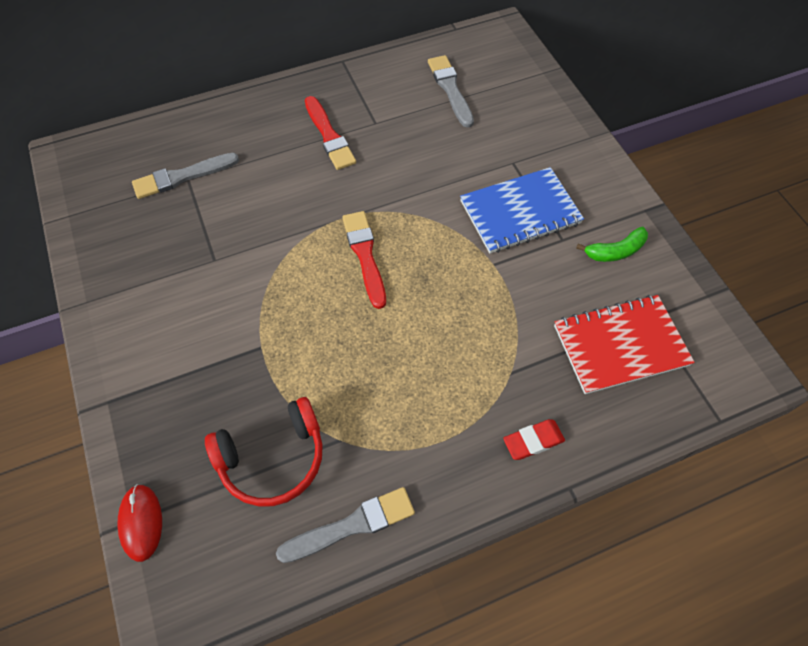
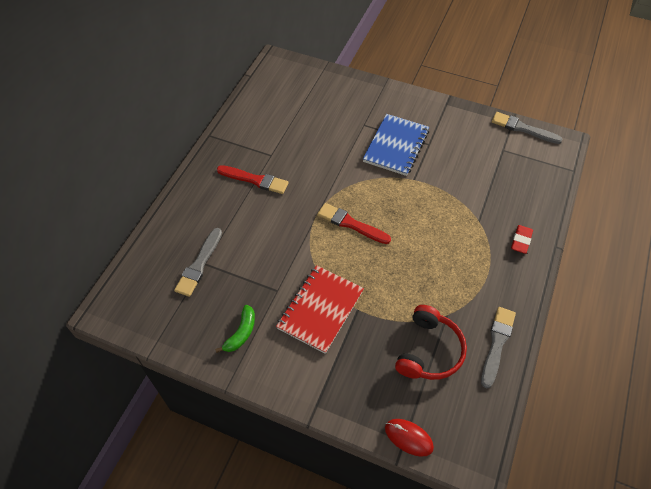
camera: 45 degrees left, 5 degrees down
(450, 89) = (288, 110): grey brush -> grey brush (523, 128)
(615, 251) = (456, 132): green banana -> green banana (241, 333)
(620, 345) = (505, 171): red notebook -> red notebook (320, 309)

